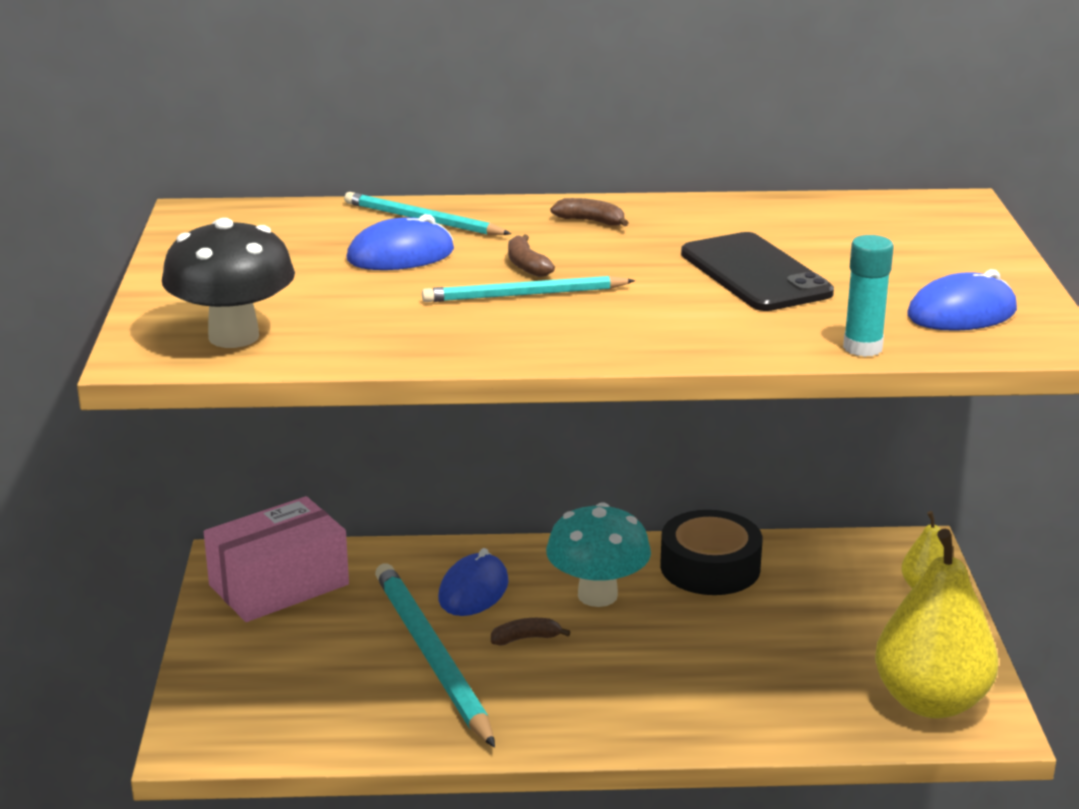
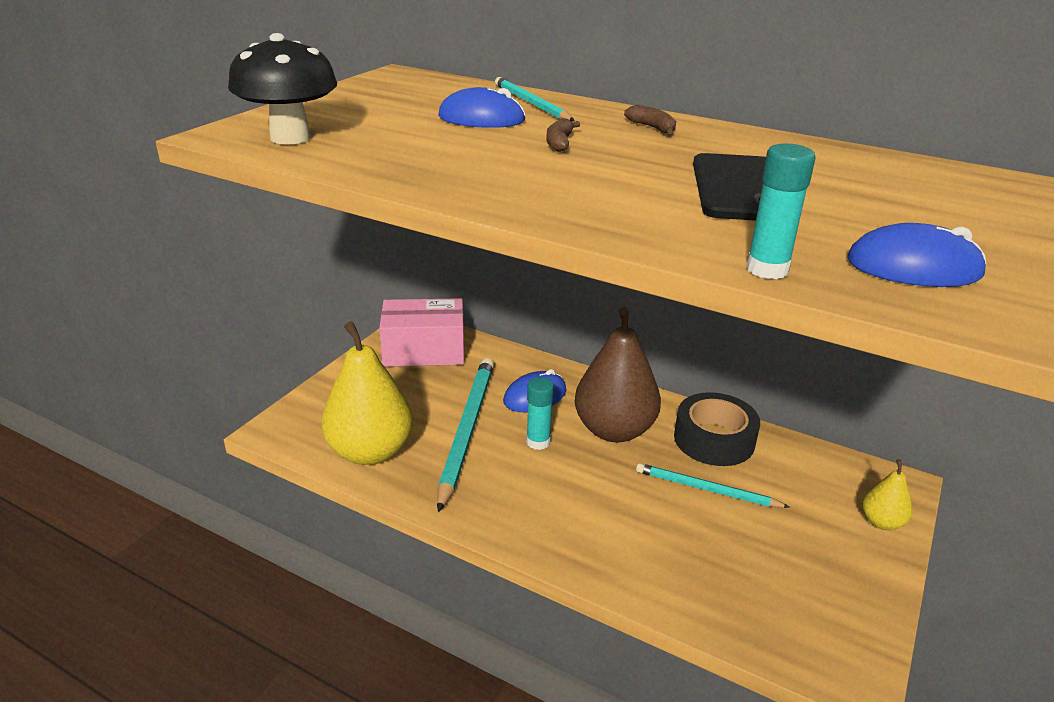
camera: 30 degrees right, 5 degrees up
(524, 295) = (527, 160): turquoise pencil -> turquoise pencil (706, 489)
(526, 638) = (538, 442): brown banana -> turquoise glue stick
(597, 595) = (614, 430): turquoise mushroom -> brown pear
(930, 701) = (812, 624): yellow pear -> yellow pear (370, 451)

